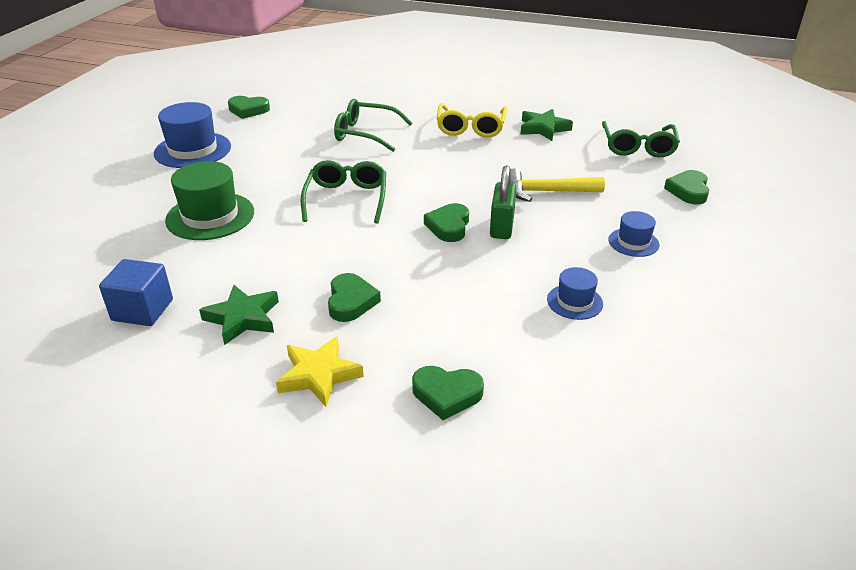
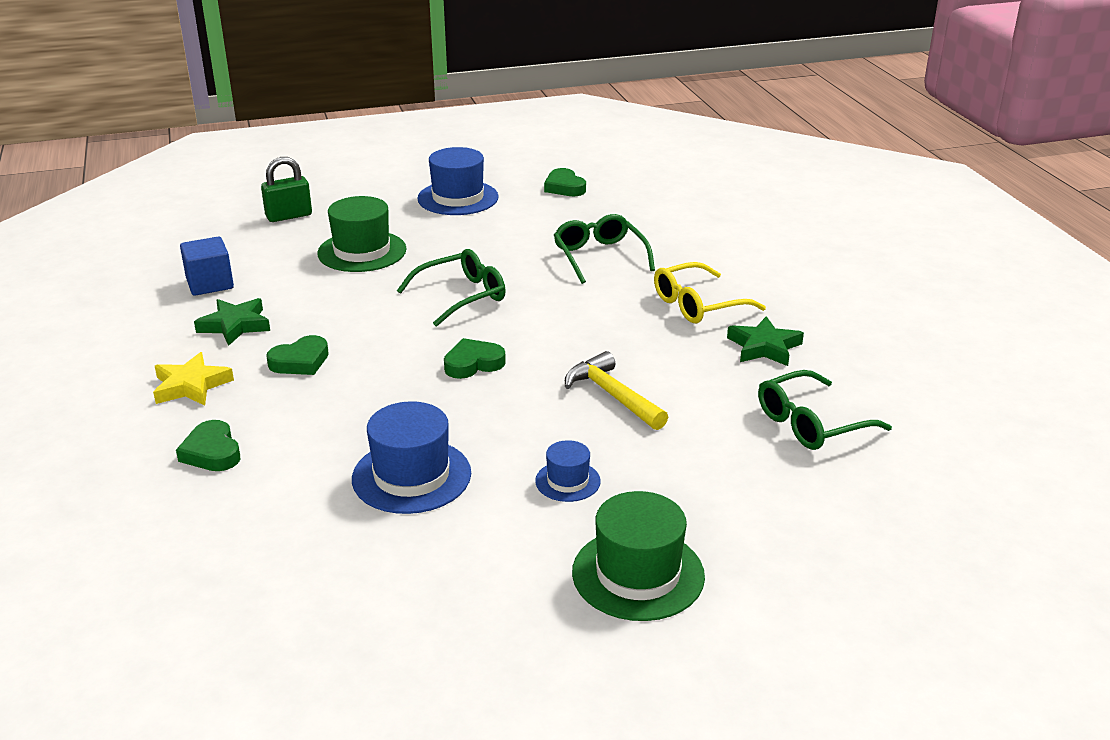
camera: 55 degrees right, 5 degrees down
(501, 227) = (506, 392): green padlock -> green padlock (289, 216)
(574, 302) = (411, 476): blue hat -> blue hat, size x1.83
(688, 191) = (741, 490): green heart -> none
(752, 254) = (638, 574): none -> green hat

